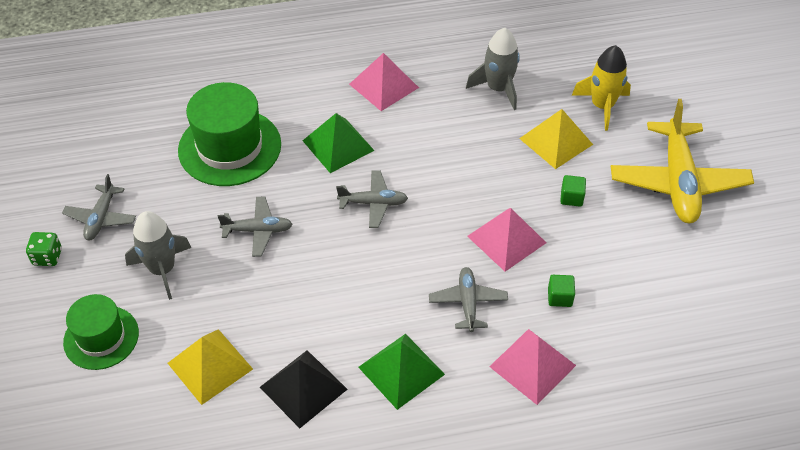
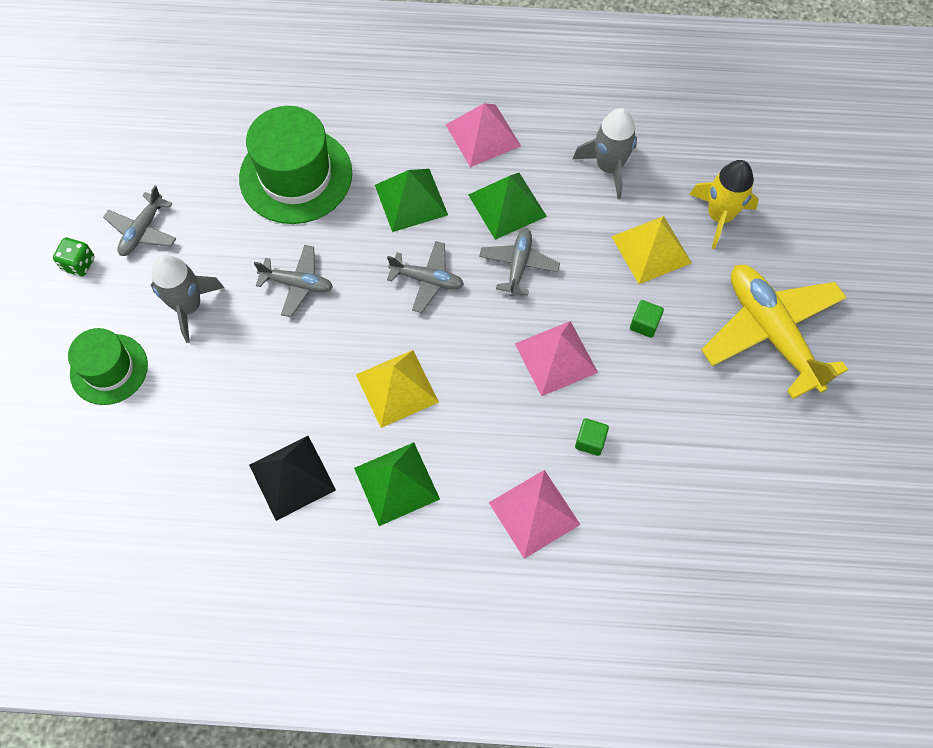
camera: 15 degrees right, 15 degrees up
(210, 366) = (207, 428): yellow pyramid -> yellow pyramid (397, 388)
(422, 133) = (507, 205): none -> green pyramid
(468, 303) = (490, 423): grey plane -> grey plane (518, 265)
(678, 182) = (771, 333): yellow plane -> yellow plane turned 135 degrees clockwise

